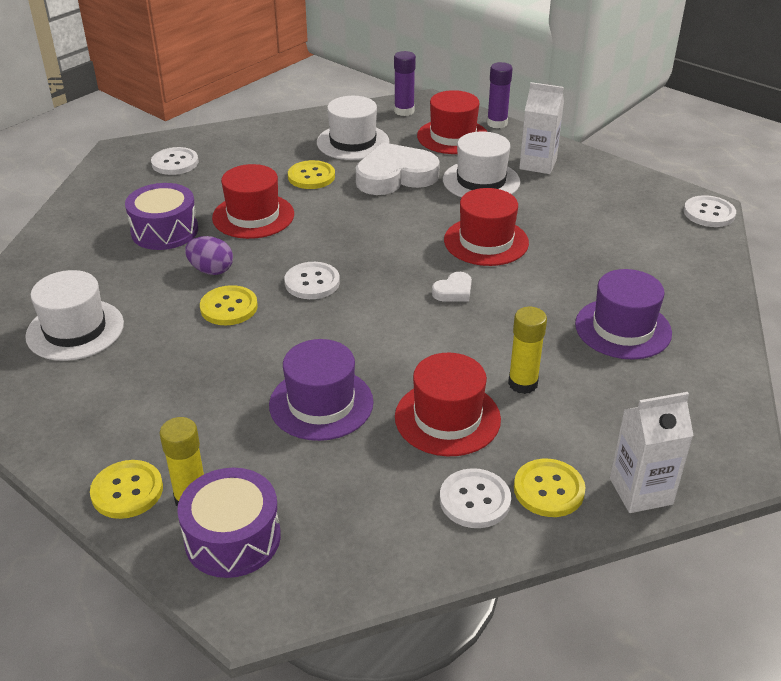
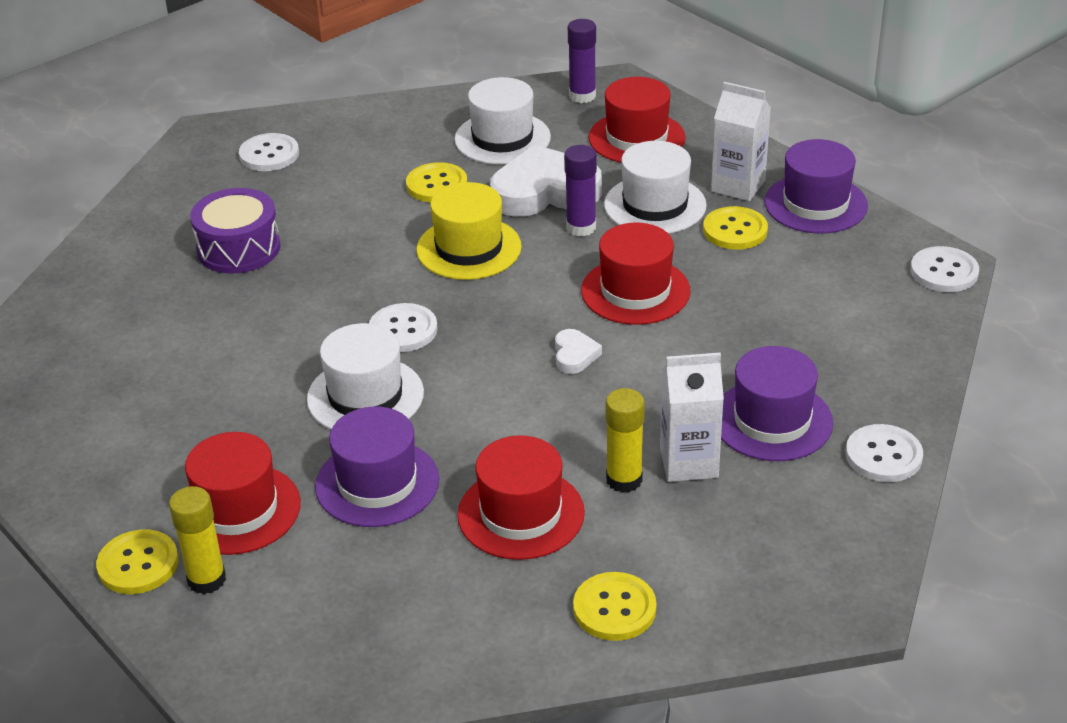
camera: 10 degrees right, 0 degrees up
(75, 330) = (111, 369): white hat -> white hat (365, 396)
(211, 270) = (284, 305): purple egg -> none
(229, 307) = (295, 355): yellow button -> yellow button (735, 230)
(232, 538) = (243, 627): purple drum -> none
(253, 216) = (351, 235): red hat -> red hat (237, 509)
(348, 219) = (469, 248): none -> yellow hat
(453, 291) = (574, 355): white heart -> white heart turned 60 degrees counterclockwise
(474, 500) = (524, 612): white button -> white button (883, 456)
(497, 123) = (702, 121): purple glue stick -> purple glue stick (581, 227)
(598, 173) = (815, 204): none -> purple hat
(641, 491) = (723, 621): white carton -> white carton (688, 462)

